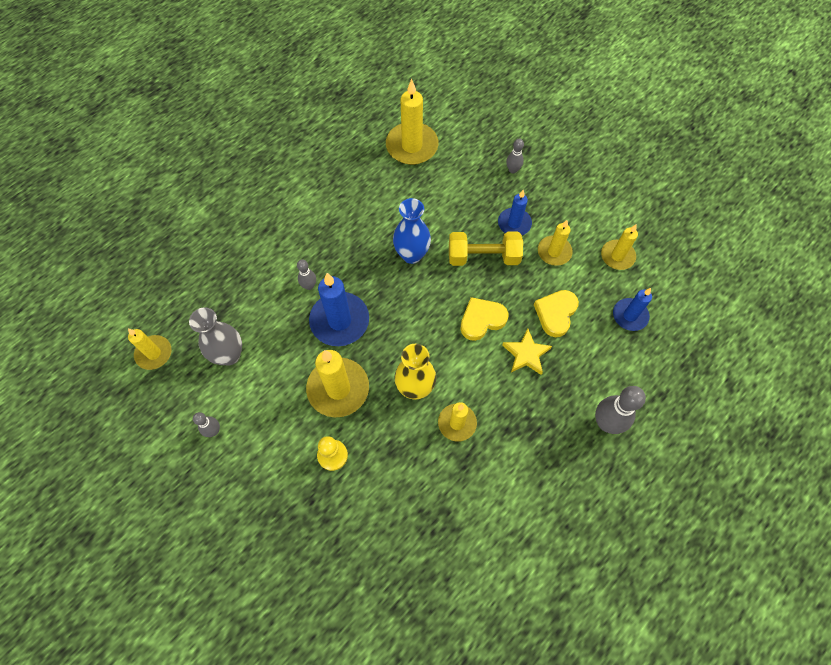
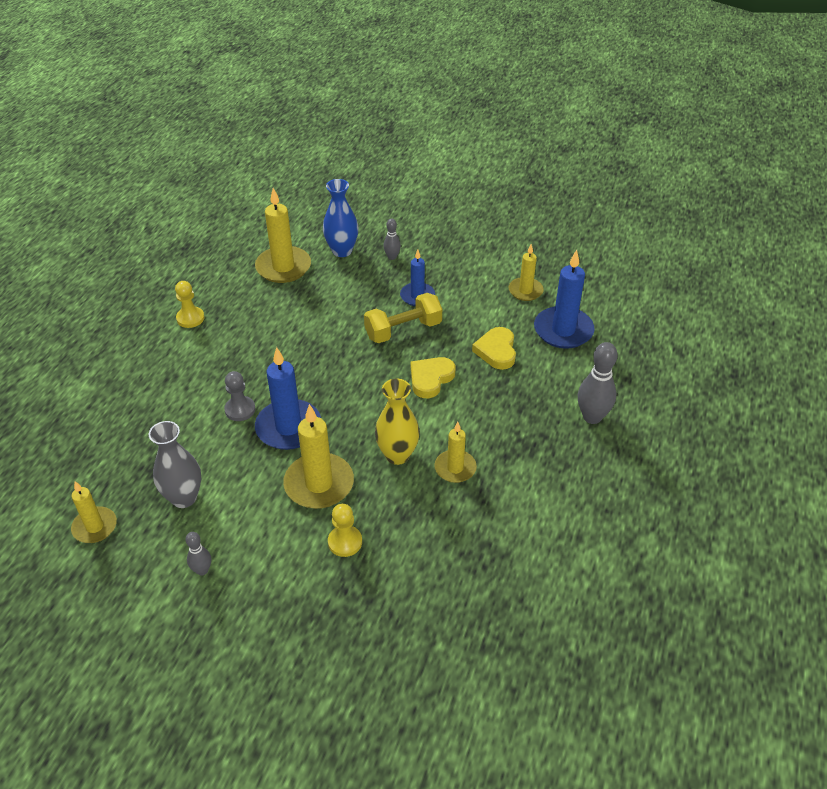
camera: 25 degrees left, 20 degrees down
(309, 286) = (240, 409): grey bowling pin -> grey pawn
(311, 173) = (190, 318): none -> yellow pawn
(412, 254) = (332, 350): blue vase -> blue vase (342, 251)
(526, 354) = (488, 391): yellow star -> none
(554, 252) = (467, 305): yellow candle -> none
(630, 315) = (563, 330): blue candle -> blue candle, size x1.64

